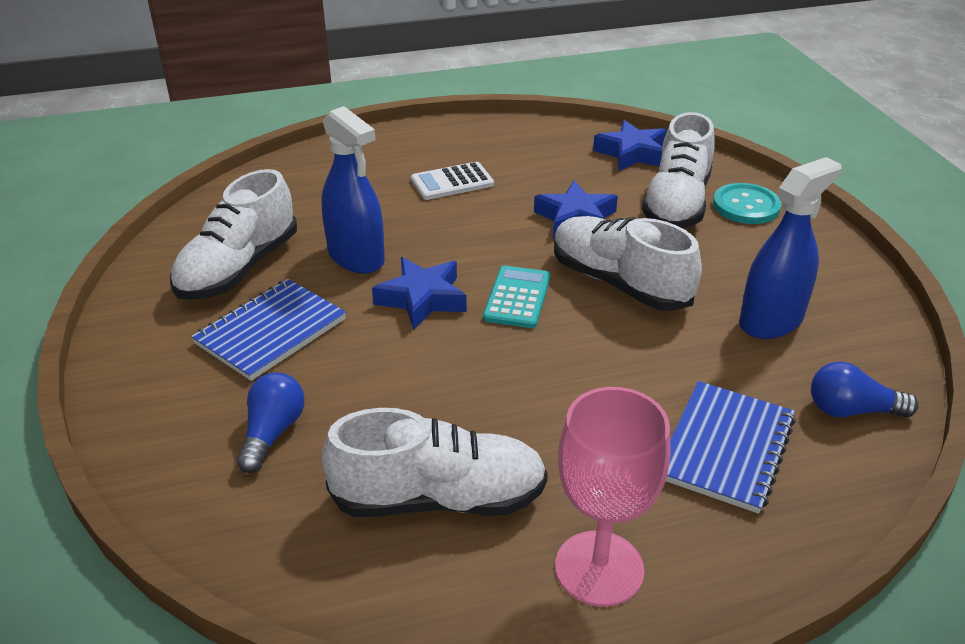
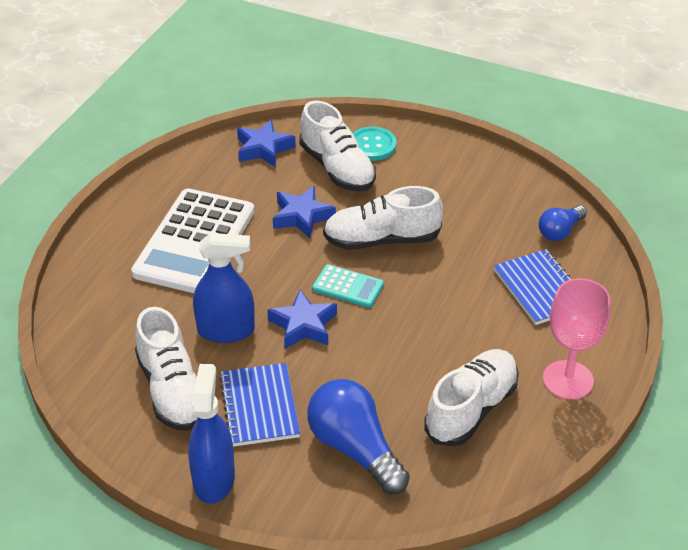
camera: 50 degrees left, 5 degrees up
(272, 433) = (355, 449): blue light bulb -> blue light bulb, size x1.77
(452, 182) = (194, 242): white calculator -> white calculator, size x2.17
(517, 298) = (348, 287): turquoise calculator -> turquoise calculator turned 150 degrees clockwise
(771, 321) = (473, 209): blue spray bottle -> blue spray bottle (214, 479)

